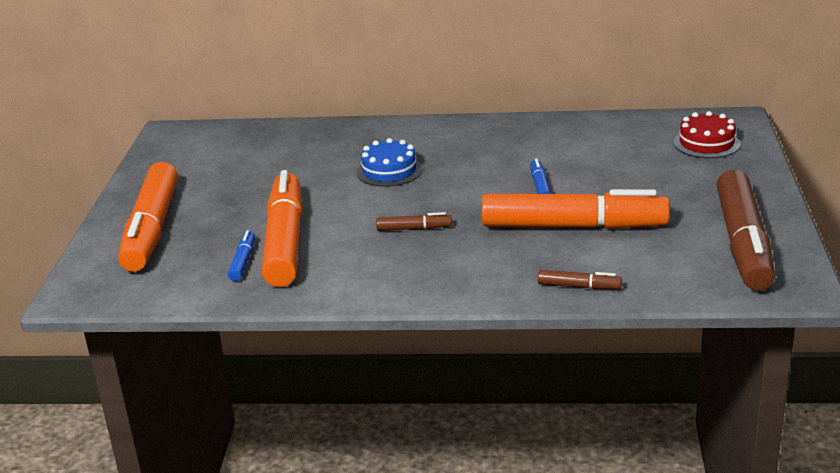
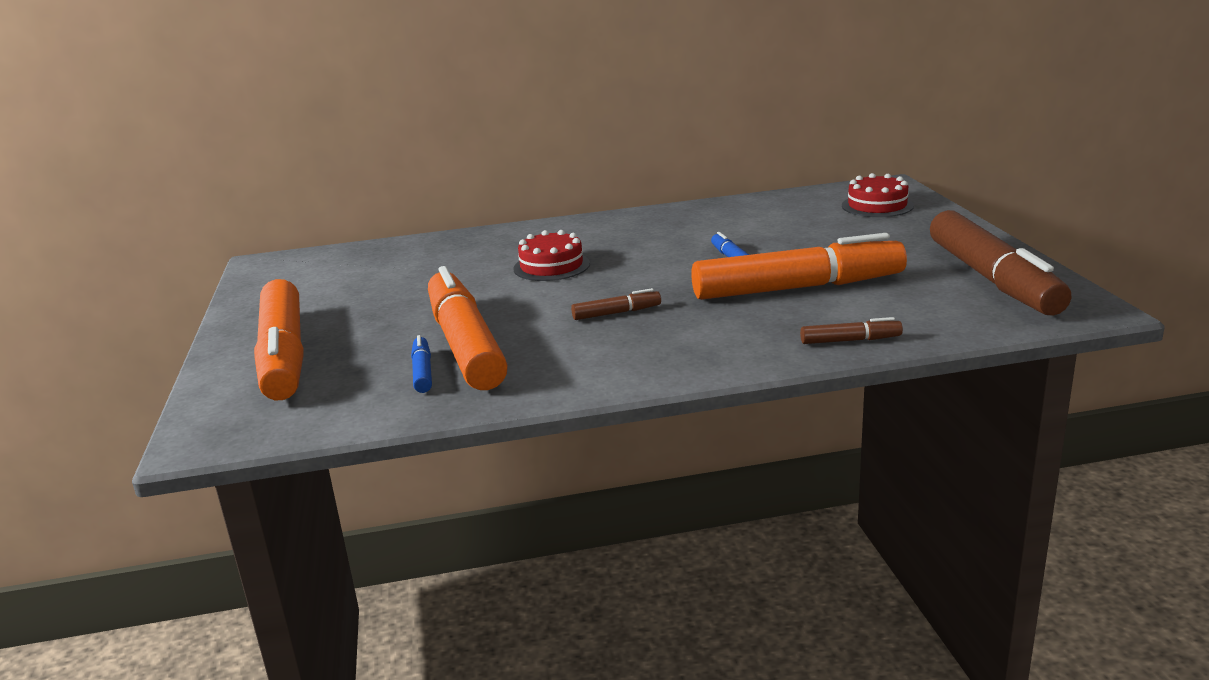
camera: 15 degrees left, 5 degrees down
(389, 171) = (551, 266): blue cake -> red cake

